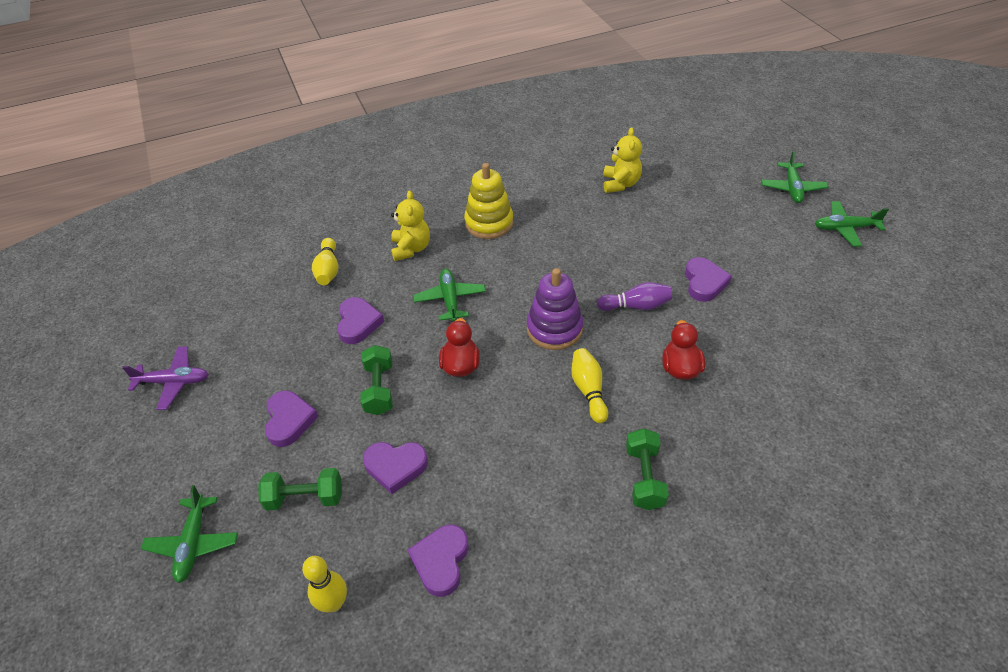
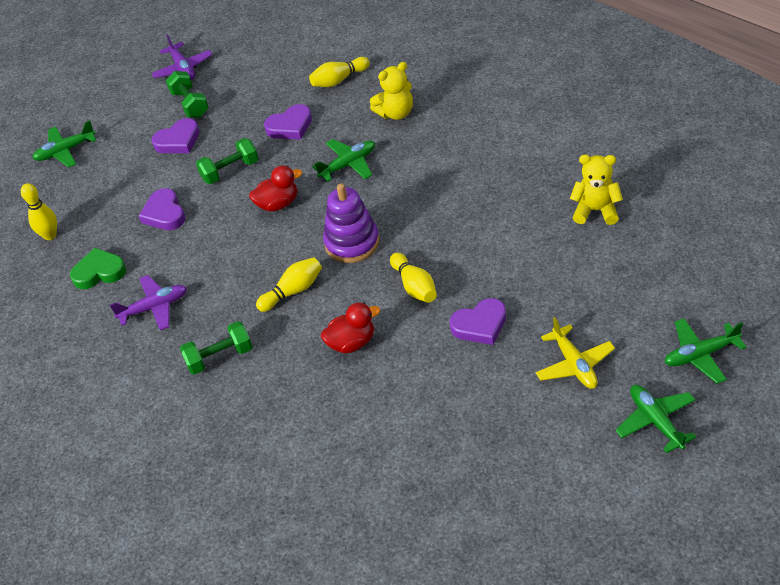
camera: 70 degrees right, 0 degrees up
(305, 498) = (119, 182): green dumbbell -> green dumbbell (190, 104)
(441, 561) = (99, 272): purple heart -> green heart
(489, 223) = (464, 144): yellow stacking toy -> none
(536, 518) = (154, 307): none -> purple plane
(620, 184) = (596, 210): yellow teddy bear -> yellow teddy bear turned 150 degrees counterclockwise
(636, 306) = (414, 286): purple bowling pin -> yellow bowling pin
(772, 247) = (574, 364): none -> yellow plane

